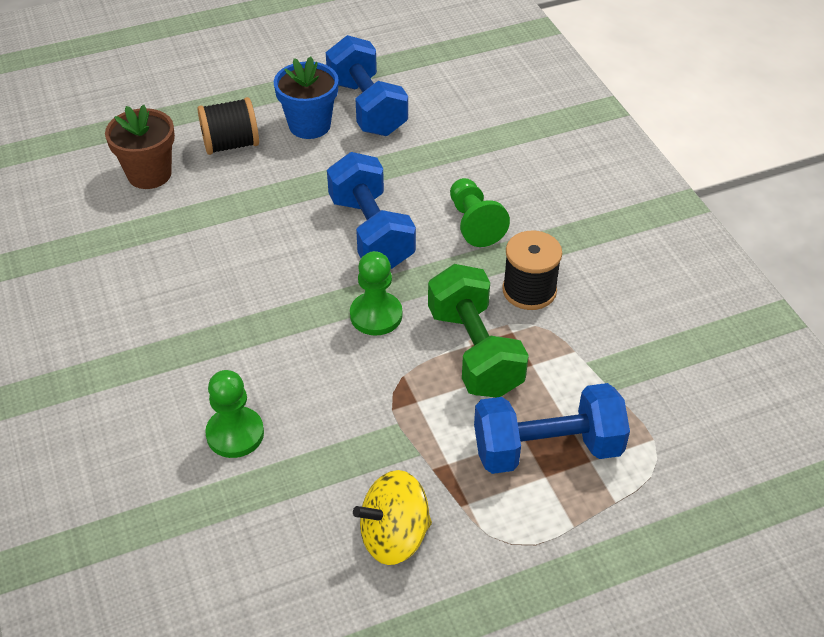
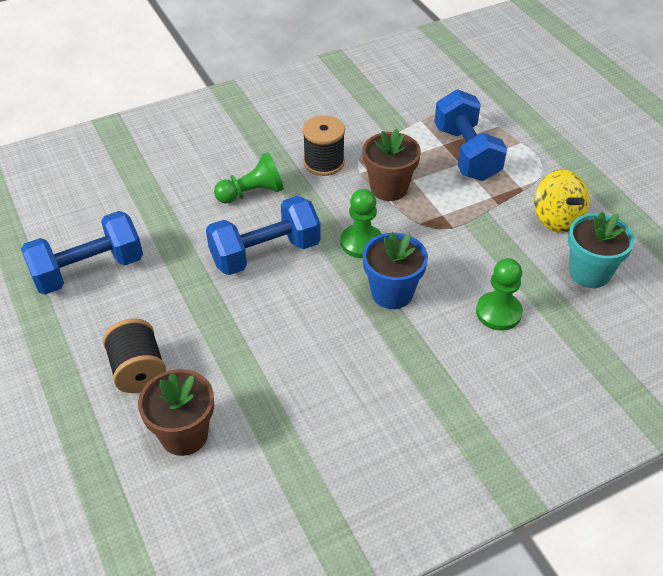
camera: 95 degrees left, 0 degrees up
(281, 552) = (589, 273): none -> turquoise flower pot
(309, 125) = (112, 311): blue flower pot -> blue flower pot (392, 293)
(474, 351) = (389, 188): green dumbbell -> brown flower pot

